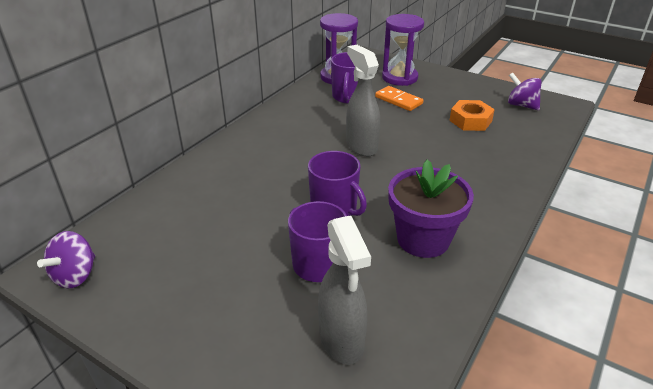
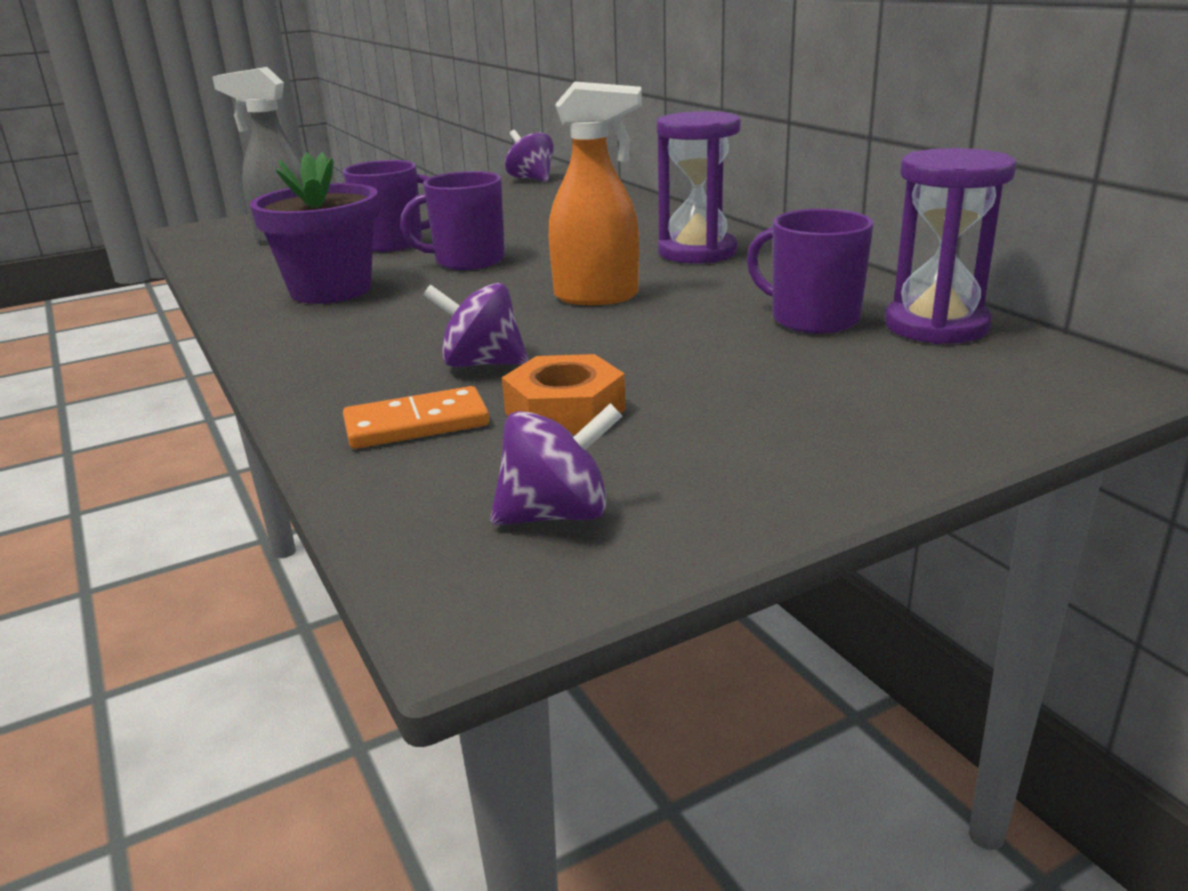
camera: 120 degrees right, 10 degrees down
(361, 146) = (597, 297): grey spray bottle -> orange spray bottle
(398, 100) = (750, 361): orange domino -> orange domino (416, 424)
(399, 78) = (890, 391): purple hourglass -> purple hourglass (697, 252)
(456, 149) = (481, 364): none -> purple spinning top

